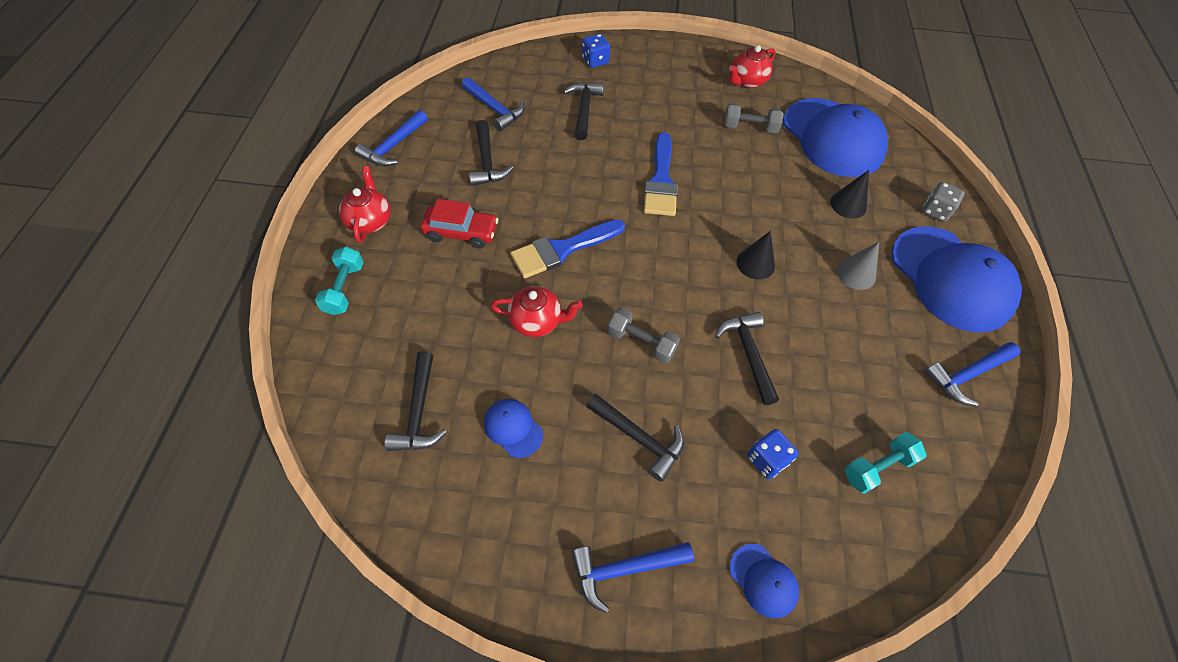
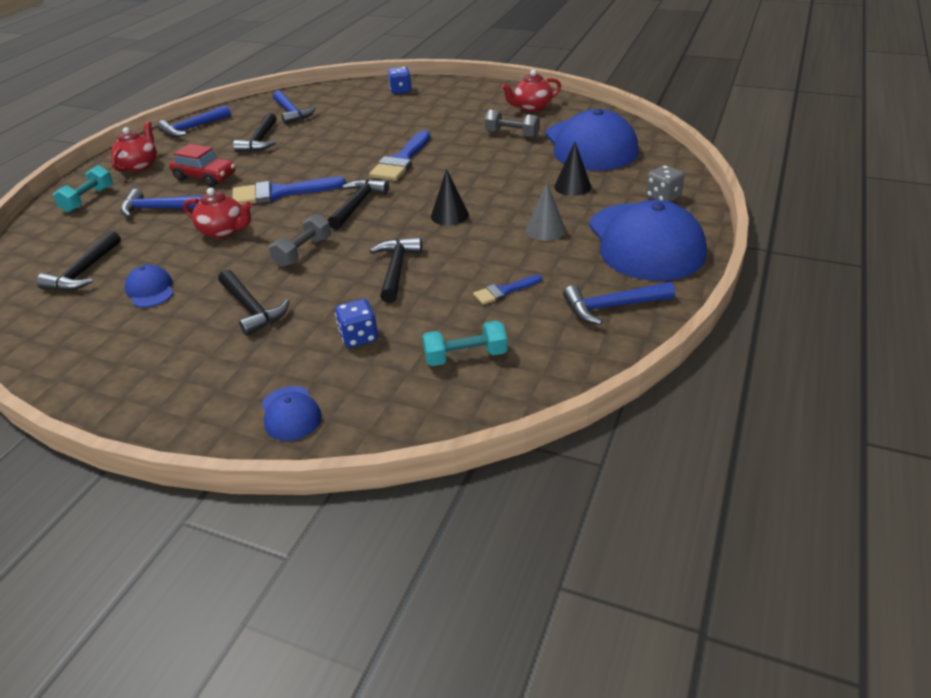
camera: 20 degrees right, 20 degrees down
(584, 109) = (367, 117): black hammer -> black hammer (357, 205)
(624, 569) = (170, 386): blue hammer -> blue hammer (159, 209)
(641, 342) = (303, 252): grey dumbbell -> grey dumbbell turned 75 degrees clockwise
(864, 369) = (504, 291): none -> blue brush

